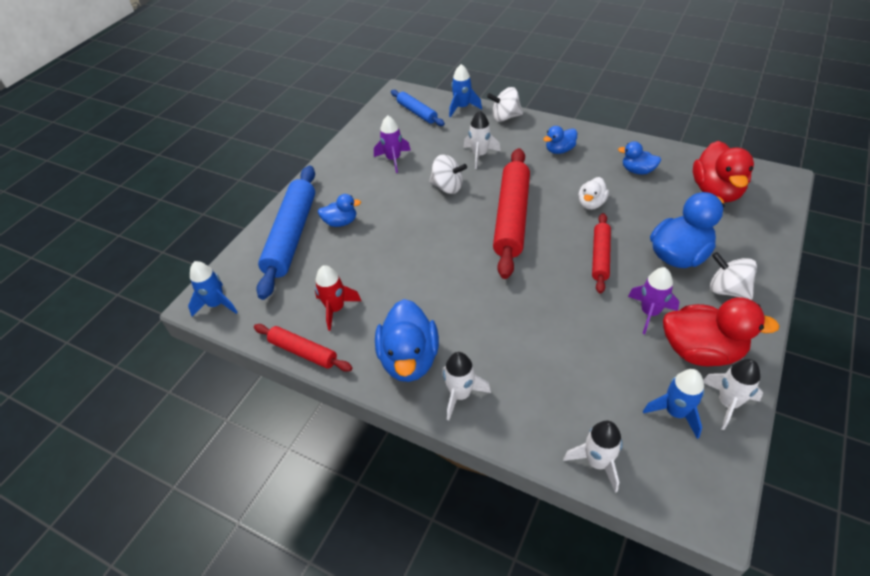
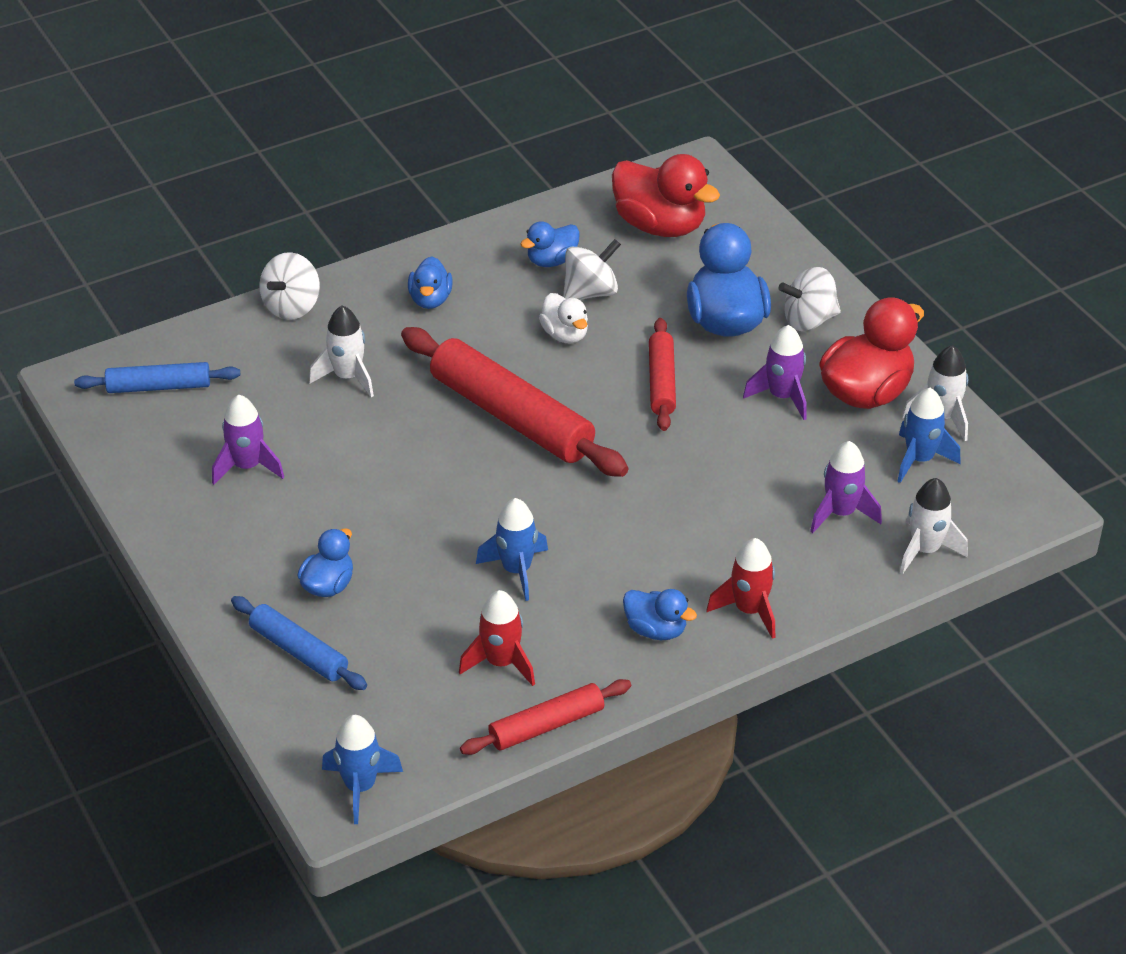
camera: 60 degrees left, 5 degrees down
(291, 236) = (299, 652): blue rolling pin -> blue rolling pin, size x0.55
(409, 359) = (656, 630): blue duck -> blue duck, size x0.55
(447, 187) = (379, 443): white spinning top -> white spinning top (590, 292)
(460, 395) = (749, 610): white rocket -> red rocket
(462, 108) = (210, 335): blue rocket -> blue rocket (516, 570)
(584, 396) = (840, 513): none -> purple rocket
(600, 257) = (661, 382): red rolling pin -> red rolling pin turned 45 degrees clockwise

